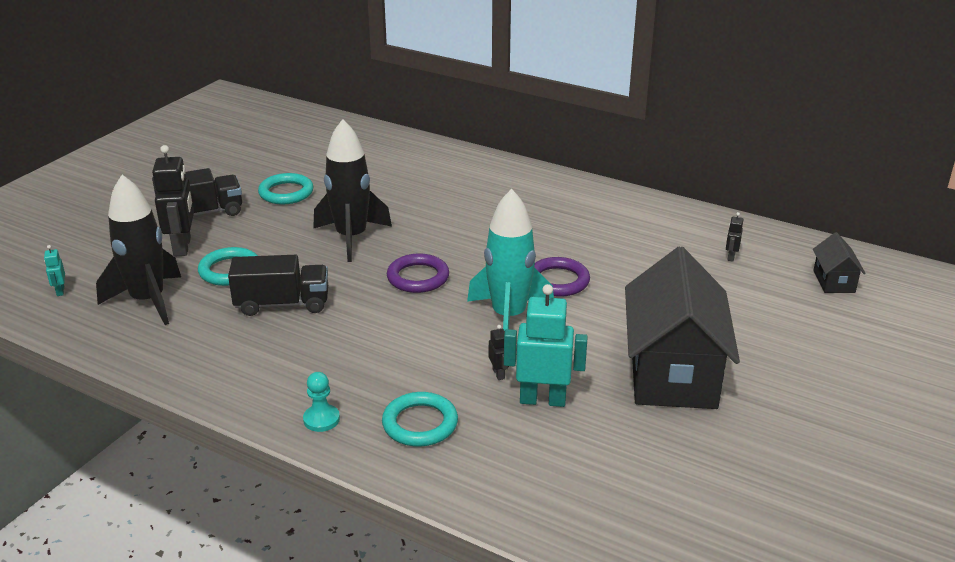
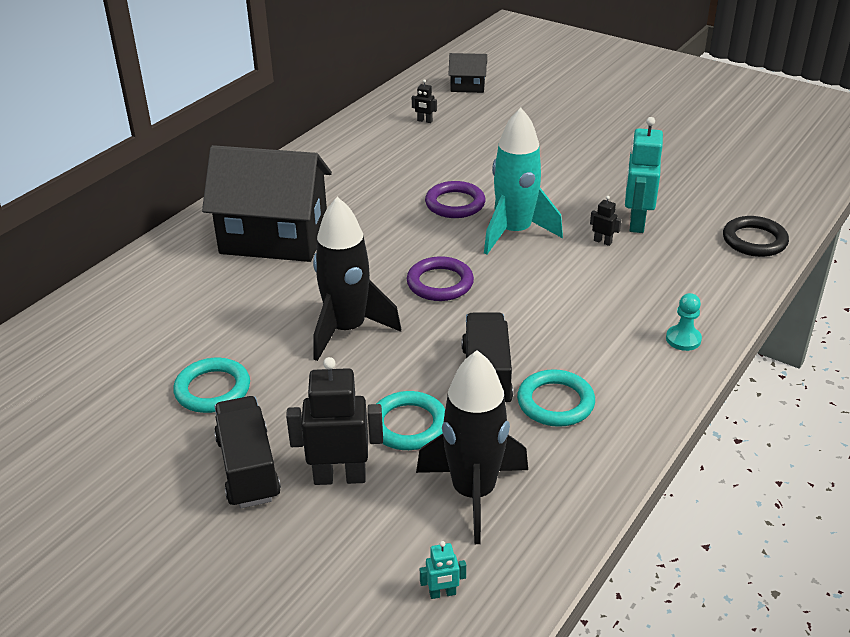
camera: 85 degrees left, 5 degrees up
(420, 423) = (678, 284): turquoise ring -> turquoise ring (555, 402)
(498, 374) = (602, 241): black robot -> black robot turned 45 degrees clockwise
(515, 495) = (754, 240): none -> black ring
(672, 373) = (594, 164): black house -> black house (274, 238)

